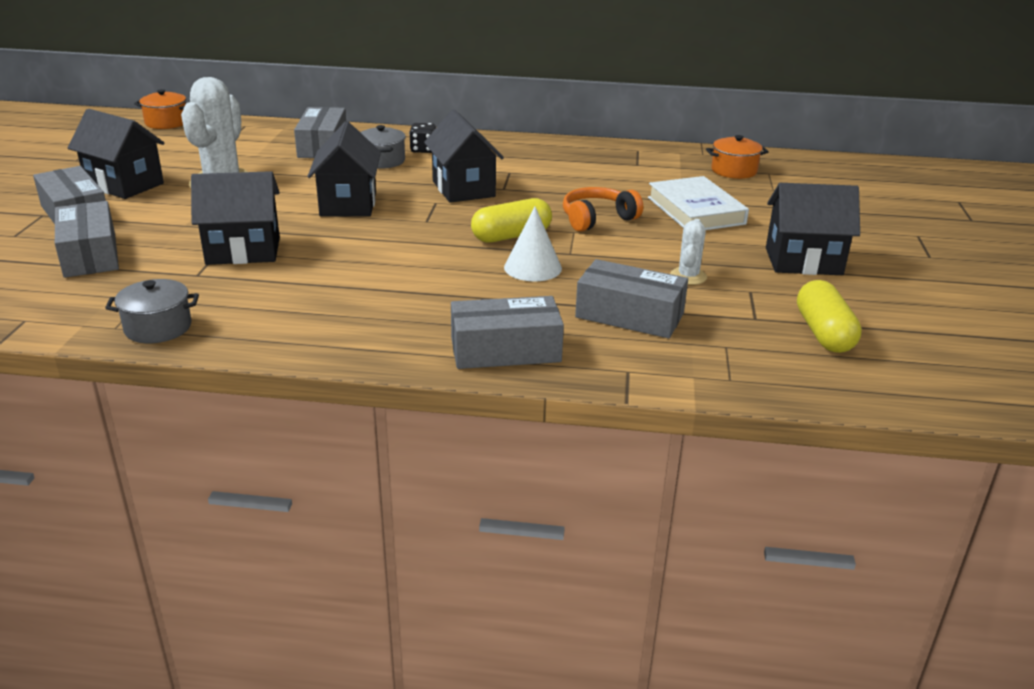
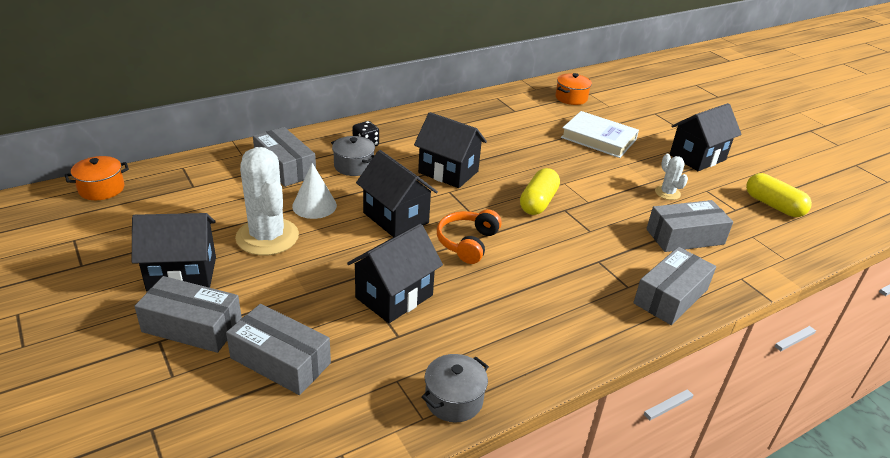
camera: 40 degrees left, 5 degrees up
(532, 267) = (587, 223): white cone -> white cone (314, 205)
(597, 219) = (561, 167): orange headphones -> orange headphones (467, 243)

